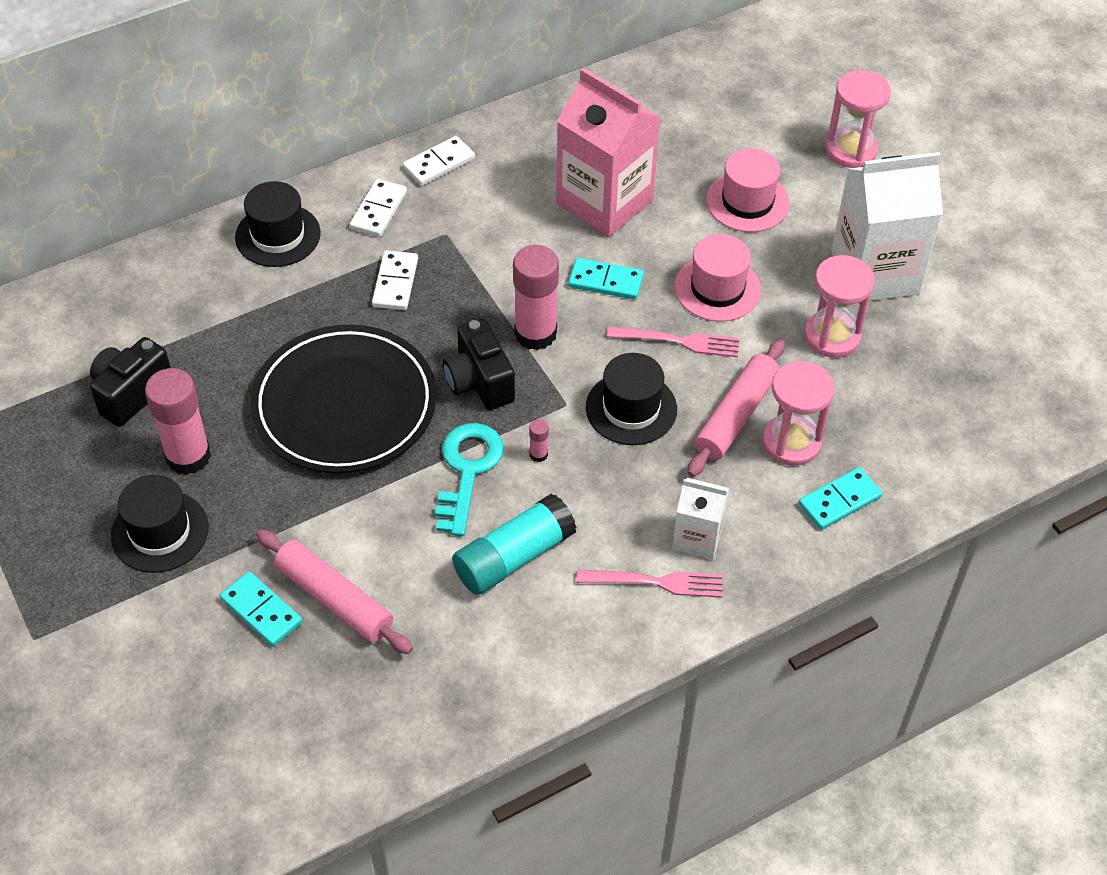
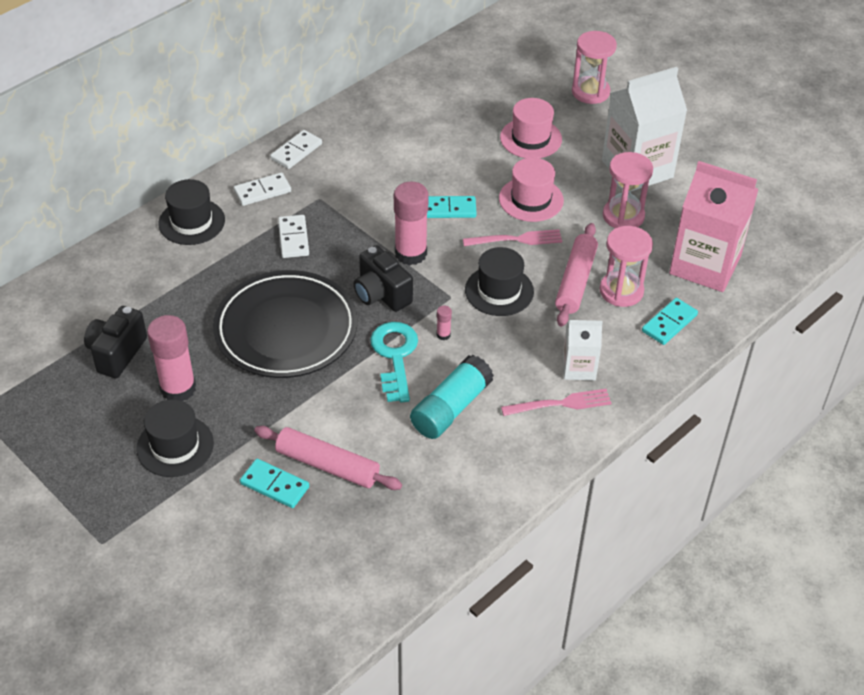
camera: 15 degrees left, 5 degrees down
(378, 210) = (262, 191): white domino -> white domino turned 60 degrees clockwise
(604, 202) = (428, 156): pink carton -> pink carton (705, 265)

